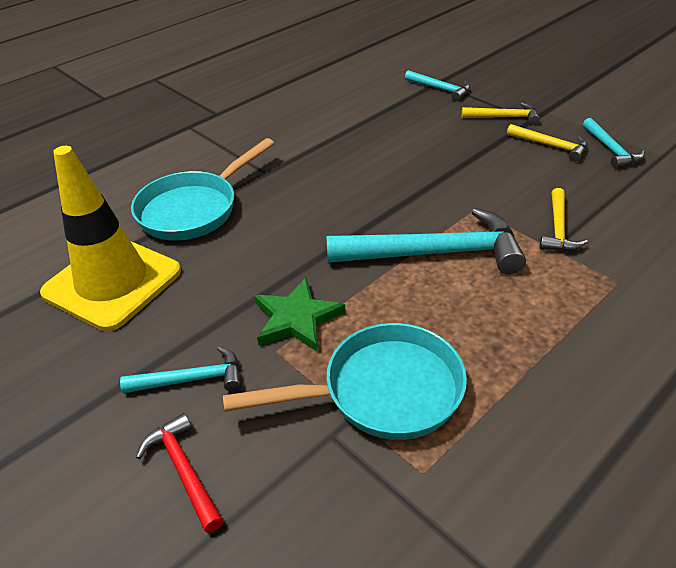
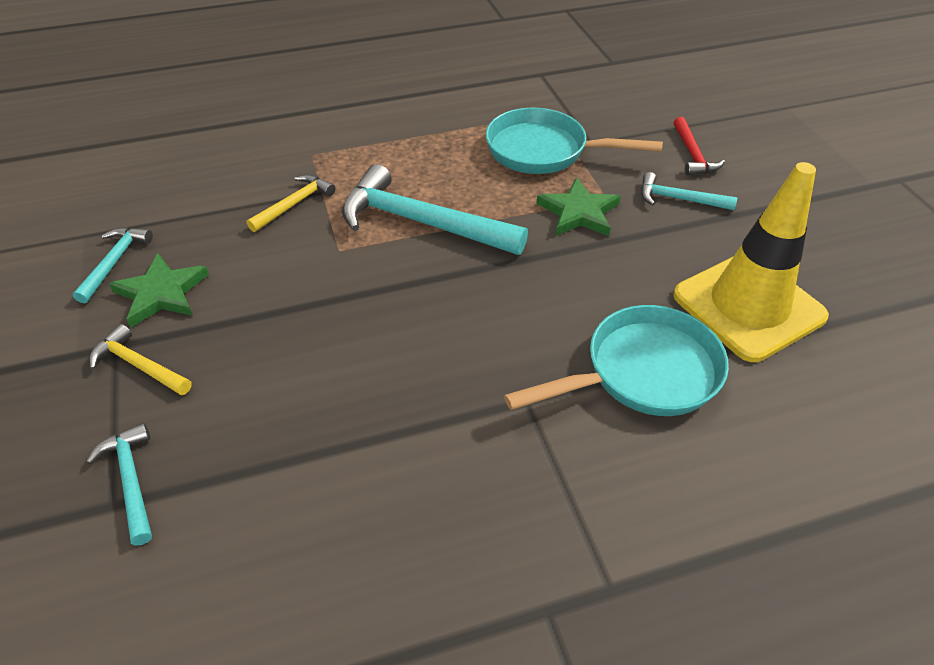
camera: 155 degrees left, 5 degrees up
(550, 146) = (161, 293): yellow hammer -> green star

